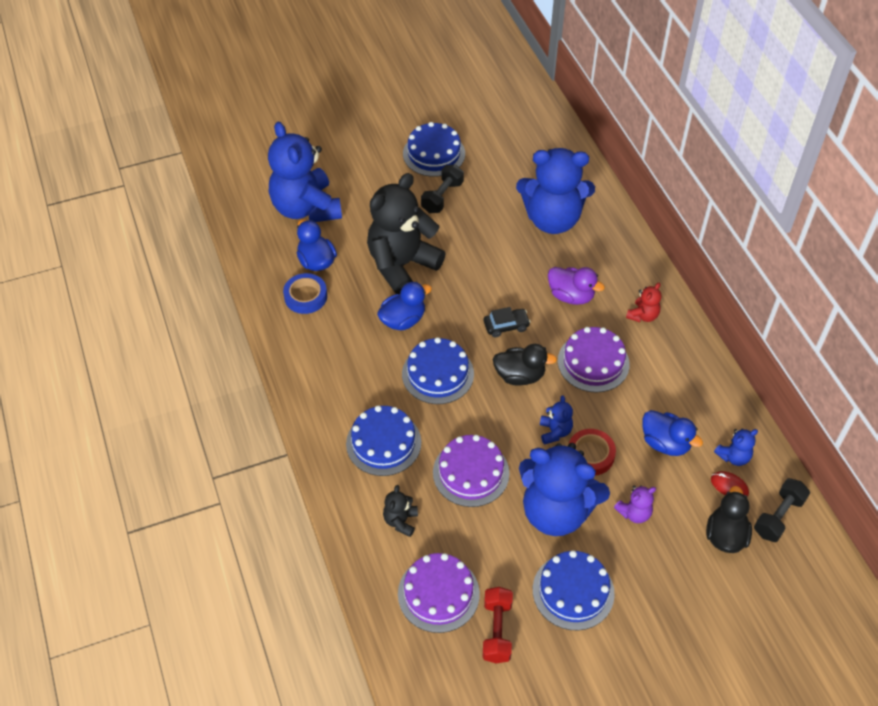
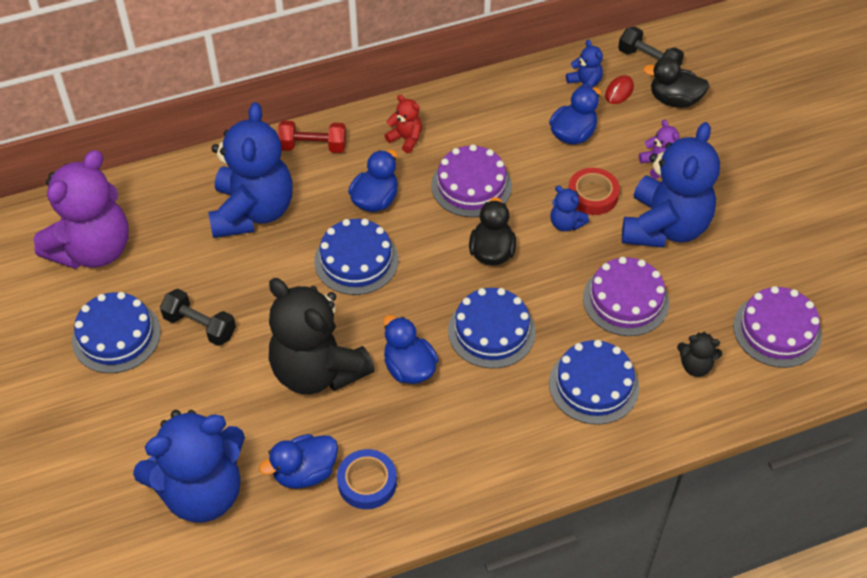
camera: 90 degrees left, 0 degrees up
(497, 631) = (808, 281): red dumbbell -> red dumbbell (313, 146)
(506, 326) = (419, 263): black car -> none
(510, 134) = (93, 249): none -> purple teddy bear
(555, 432) = (566, 223): blue teddy bear -> blue teddy bear turned 135 degrees counterclockwise
(571, 296) = (375, 200): purple duck -> blue duck
(573, 591) = (754, 218): blue cake -> blue cake (356, 260)

